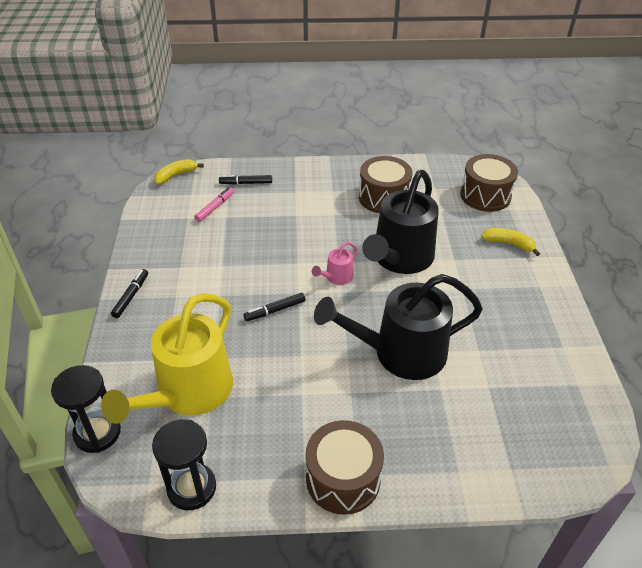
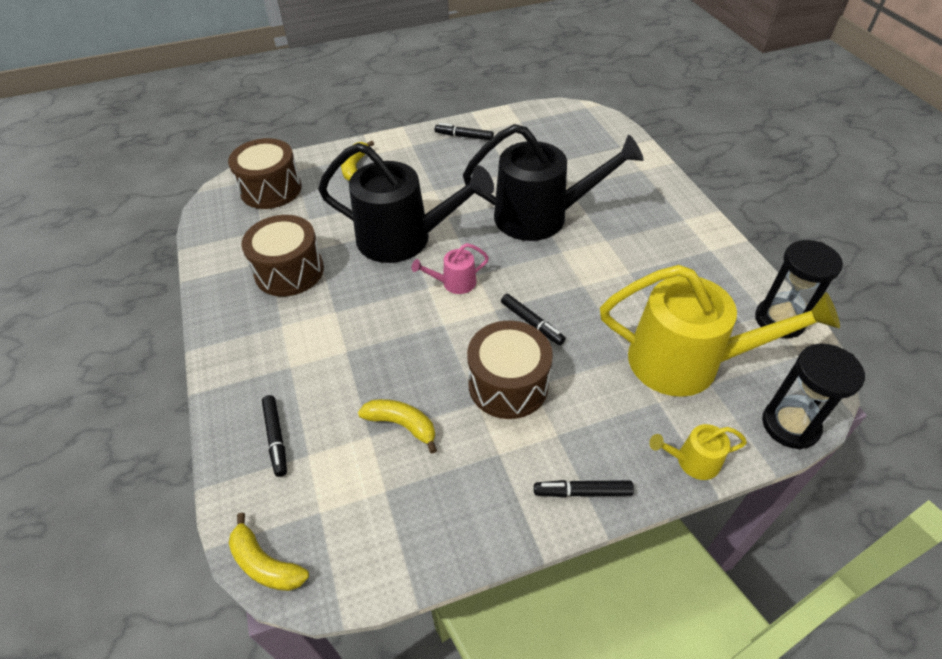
camera: 105 degrees left, 5 degrees up
(112, 359) = (692, 461): none -> yellow watering can
(215, 207) = (350, 459): pink marker -> none
(225, 230) = (402, 425): none -> yellow banana
(336, 277) = (454, 283): pink watering can -> pink watering can turned 135 degrees clockwise
(343, 479) = (694, 227): brown drum -> brown drum (508, 384)
(401, 353) = (540, 216): black watering can -> black watering can turned 60 degrees counterclockwise
(550, 328) = (464, 136): none -> black marker

